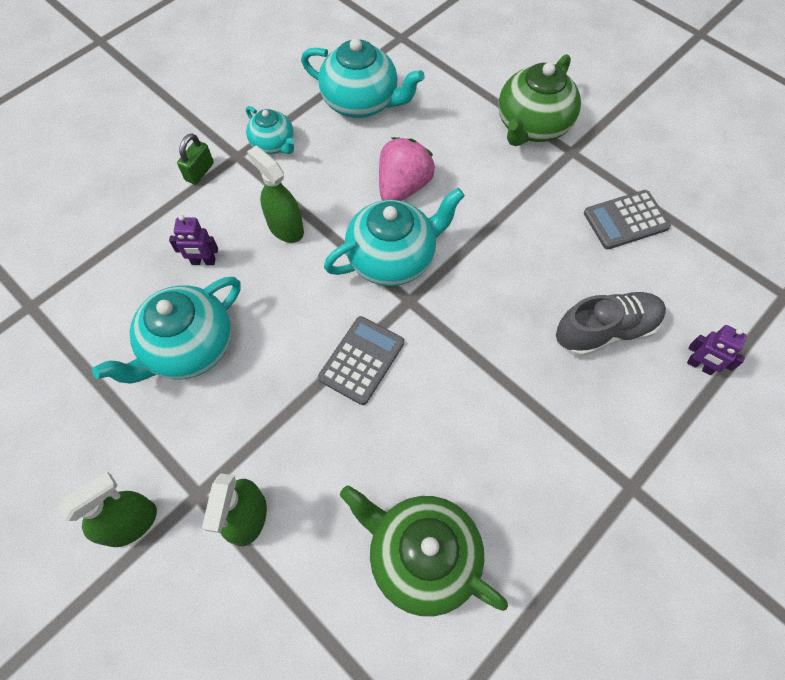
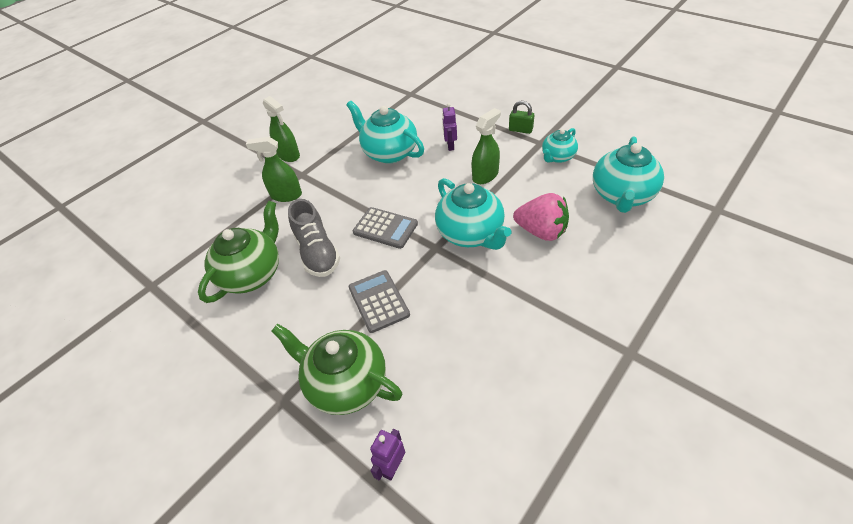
camera: 90 degrees right, 15 degrees down
(532, 126) = (650, 317): green teapot -> green teapot (346, 383)
(605, 331) = (423, 382): grey shoe -> grey shoe (317, 252)
(626, 220) = (554, 403): grey calculator -> grey calculator (378, 301)

